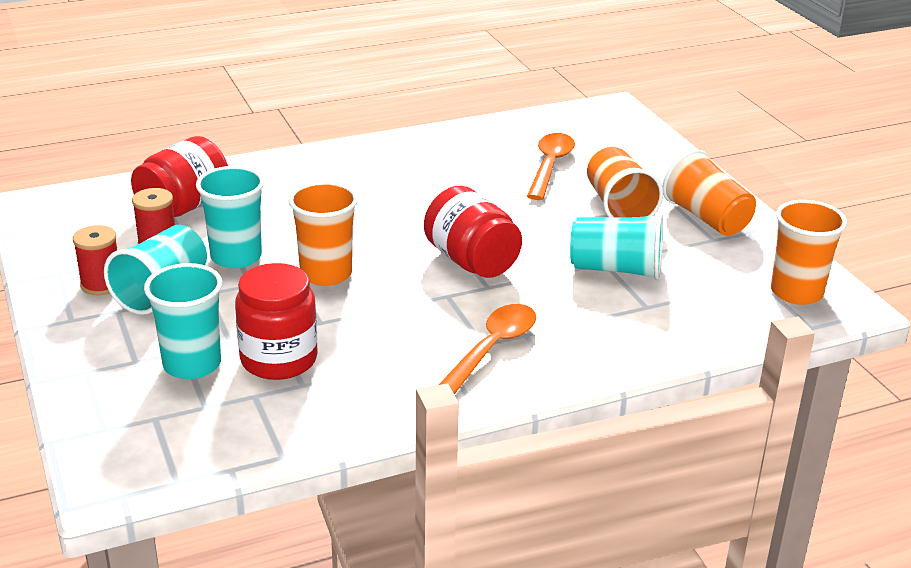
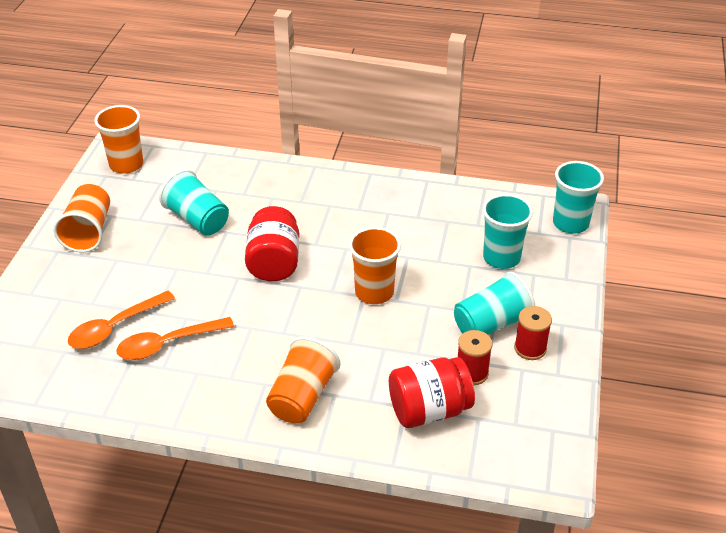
camera: 145 degrees left, 10 degrees up
(236, 257) = (423, 334): turquoise cup -> turquoise cup (570, 223)
(279, 359) = (449, 241): red jar -> none
(492, 348) = (328, 200): orange spoon -> orange spoon (167, 344)
(618, 207) = (126, 266): orange cup -> orange cup (302, 396)

